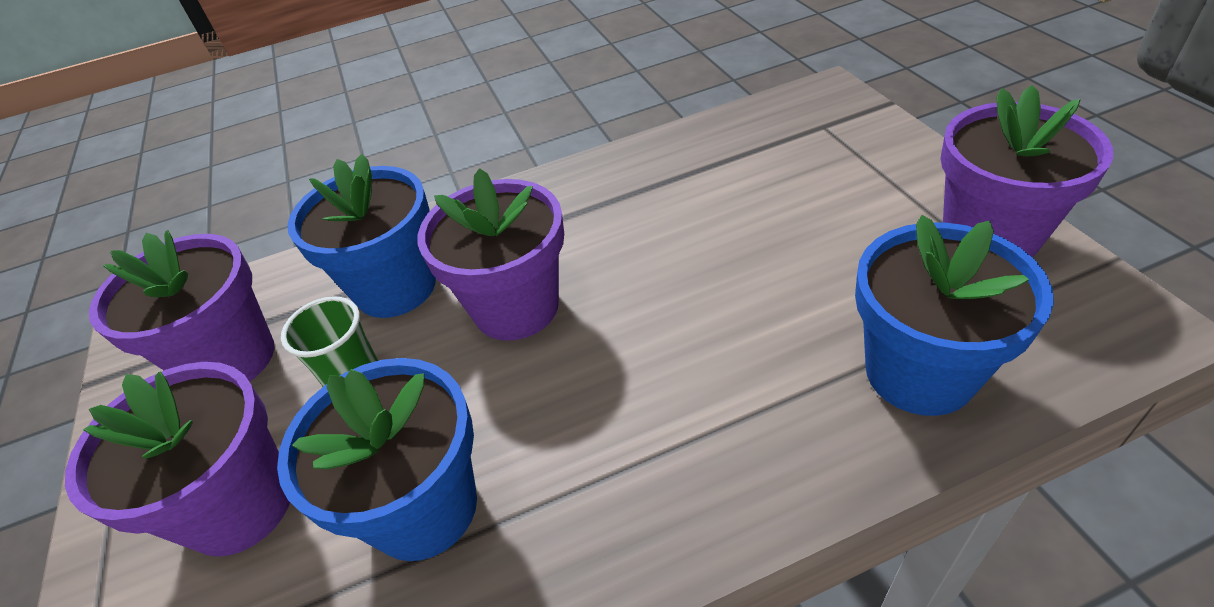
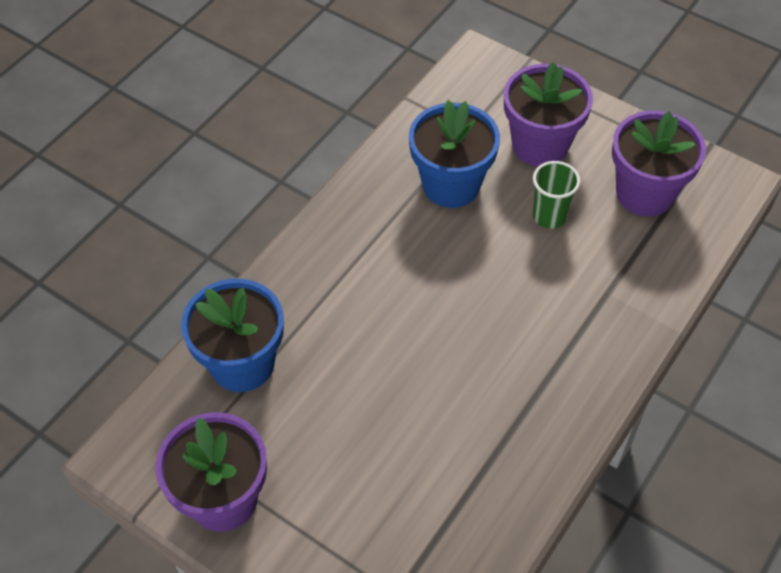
camera: 140 degrees right, 10 degrees up
(396, 287) = (600, 278): blue flower pot -> none
(516, 307) = (505, 301): purple flower pot -> none

